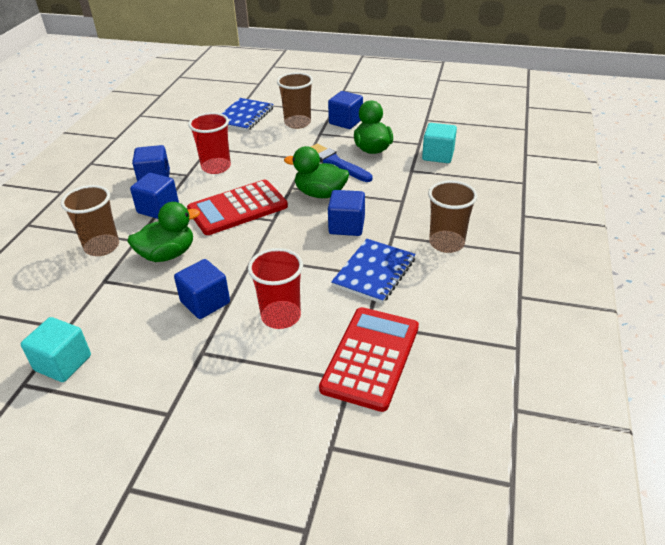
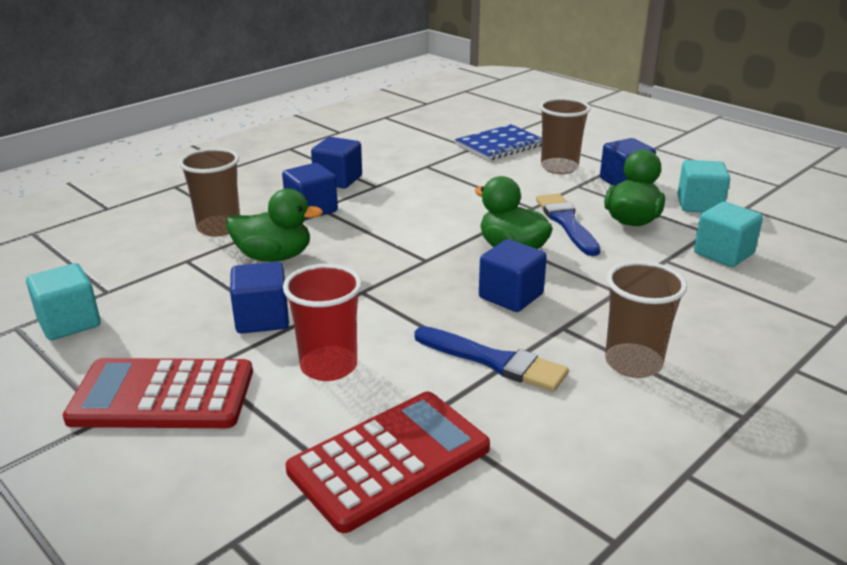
camera: 30 degrees right, 10 degrees down
(216, 167) = (415, 187): red cup -> none
(238, 208) = (397, 235): red calculator -> red calculator (162, 395)
(374, 272) = (494, 361): blue notebook -> blue brush
(400, 125) = (699, 205): none -> turquoise cube

